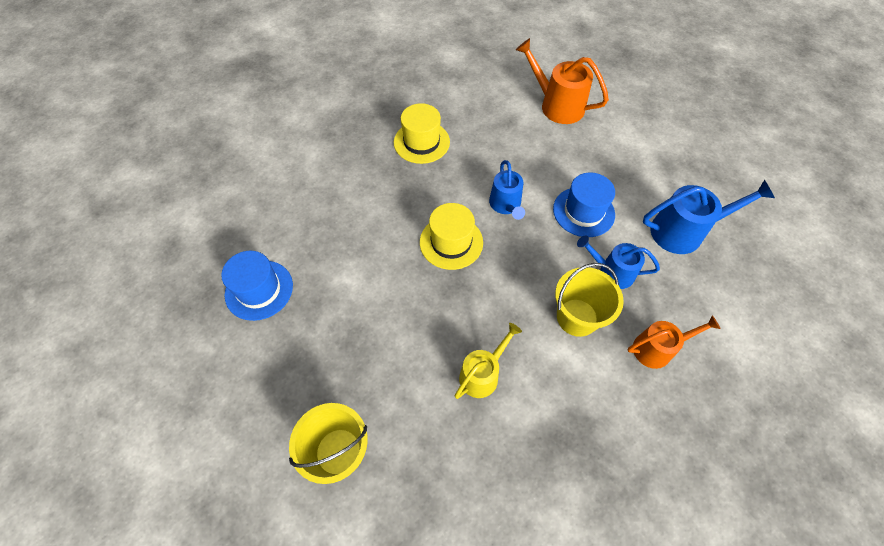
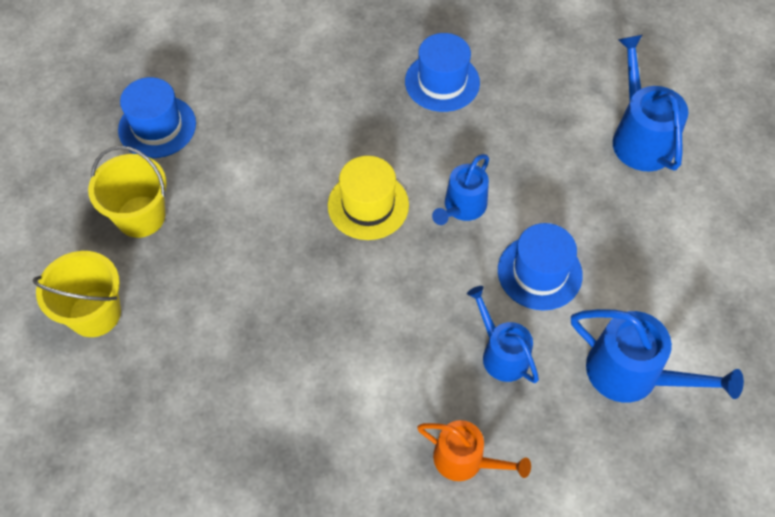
camera: 40 degrees right, 0 degrees up
(421, 142) = (442, 82): yellow hat -> blue hat
(482, 374) = (272, 347): yellow watering can -> none
(557, 105) = (640, 137): orange watering can -> blue watering can
(577, 317) = (416, 368): yellow bucket -> yellow bucket (141, 216)

